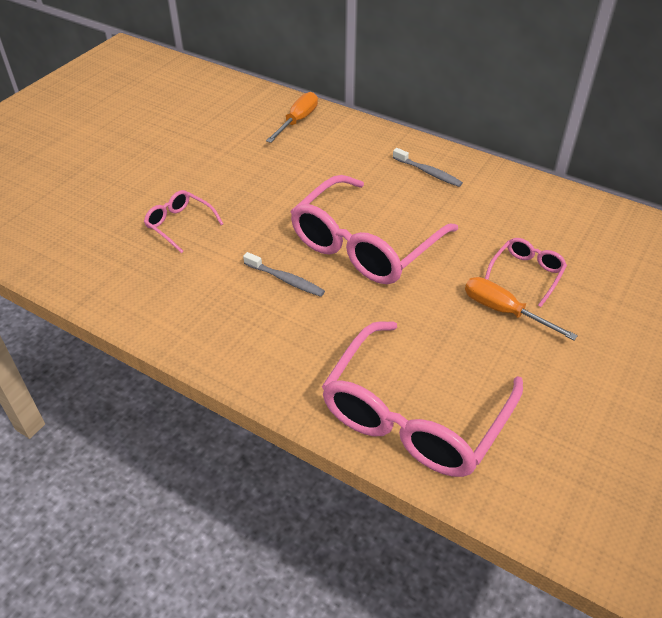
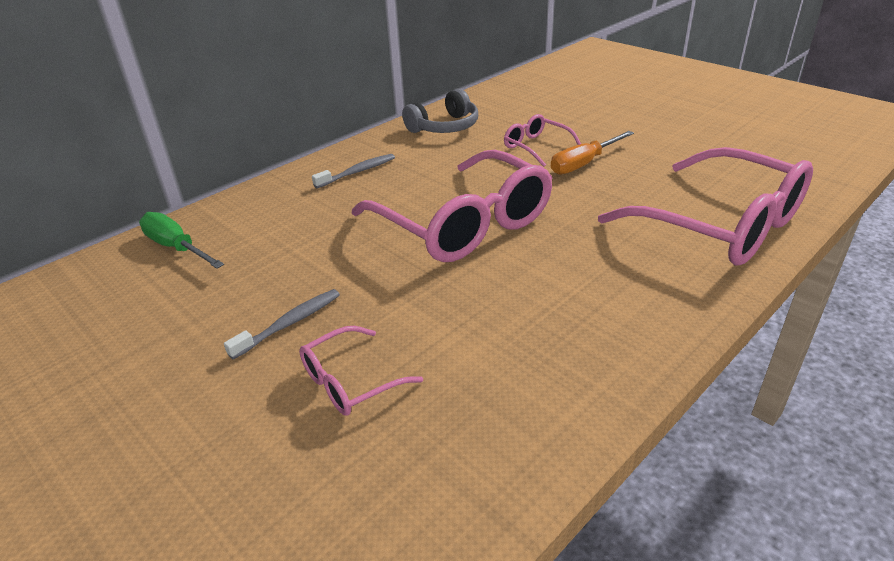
camera: 75 degrees left, 10 degrees down
(286, 280) = (508, 286): grey toothbrush -> grey toothbrush (290, 323)
(297, 121) = (176, 247): orange screwdriver -> green screwdriver
(540, 206) = (444, 127): none -> grey headphones

